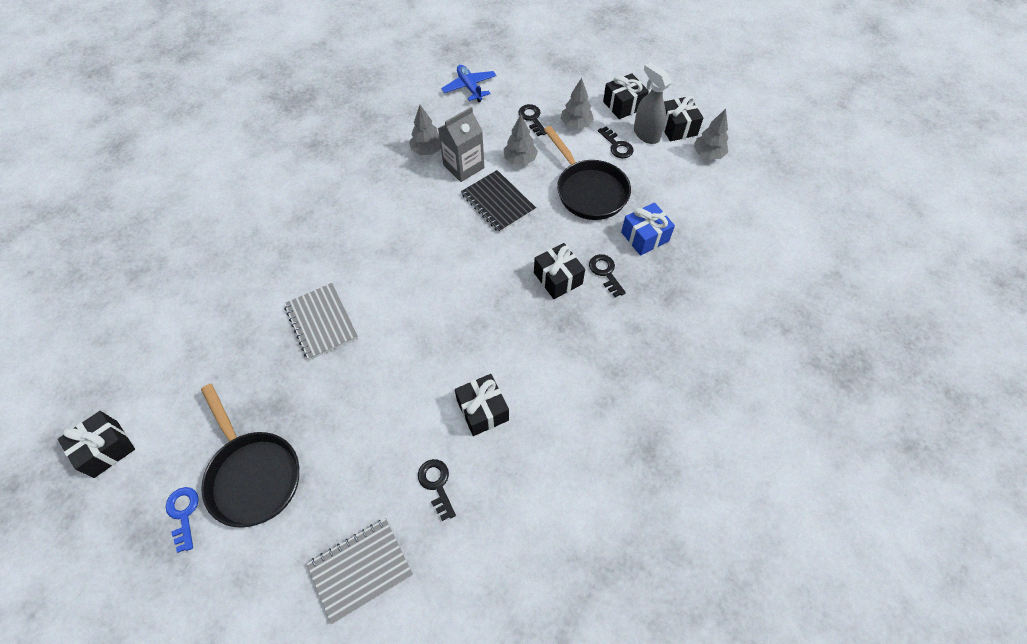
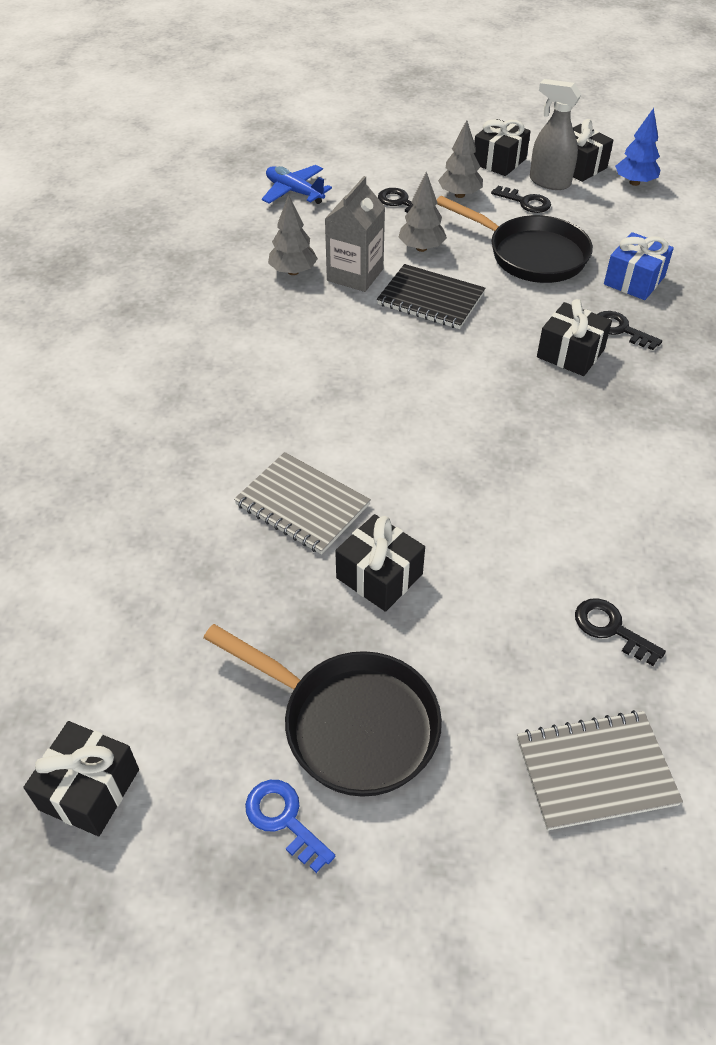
camera: 25 degrees left, 10 degrees down
(360, 569) = (595, 771): grey notebook -> grey notebook turned 45 degrees clockwise
(482, 410) = (598, 524): black gift -> black gift (379, 576)
(708, 154) = (634, 182): grey tree -> blue tree

